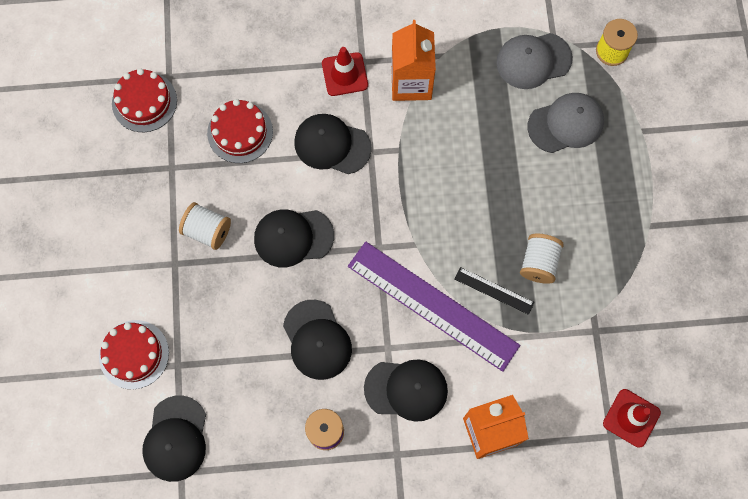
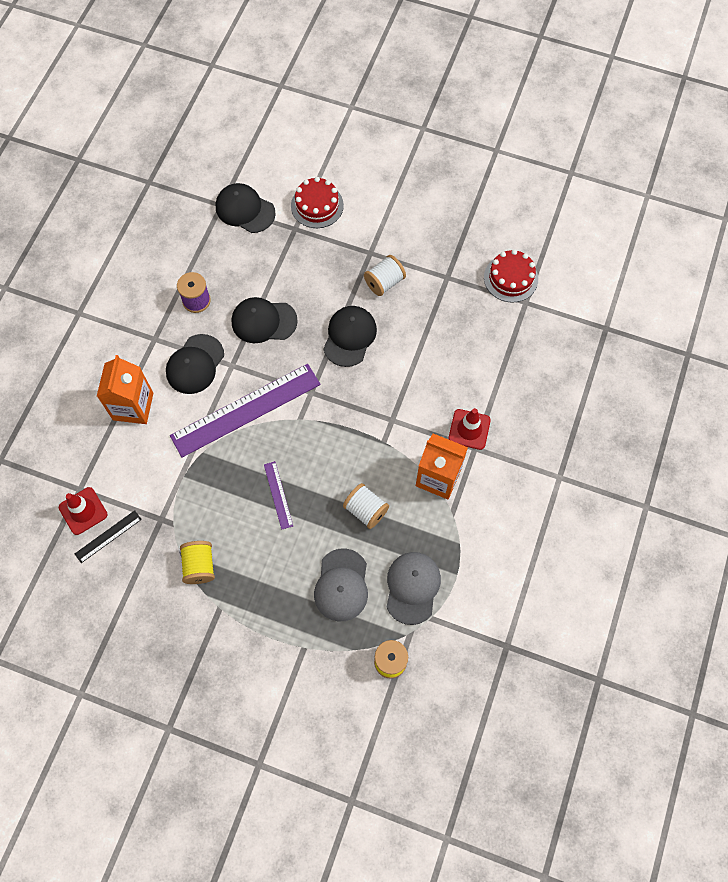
camera: 115 degrees right, 5 degrees down
(240, 132) = (454, 333): red cake -> none
(332, 145) = (411, 394): black cap -> none
(494, 291) = (233, 459): black ruler -> black ruler (108, 536)
(508, 226) = (278, 495): none -> purple ruler
(538, 263) = (236, 503): white spool -> white spool (366, 510)
(621, 266) = (199, 566): none -> yellow spool

